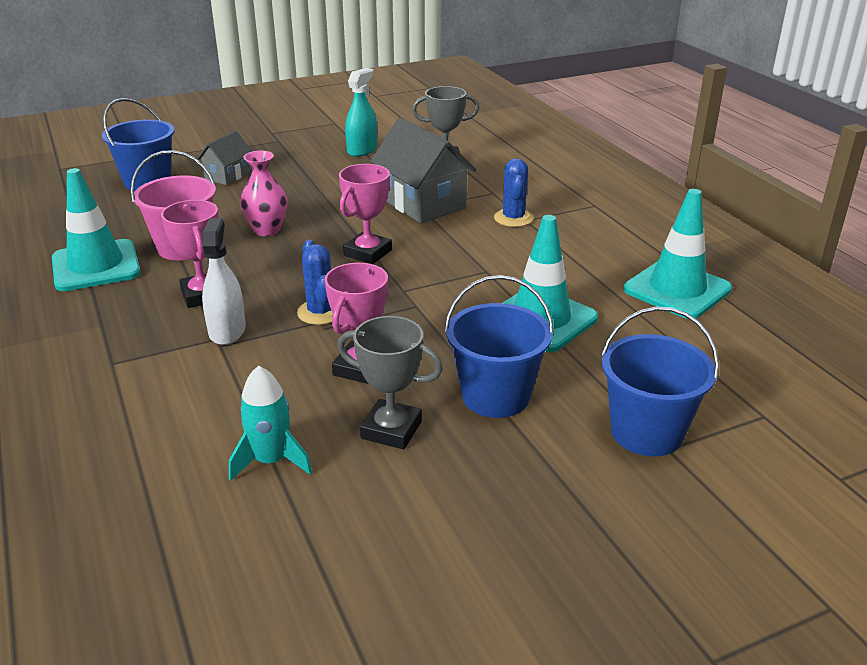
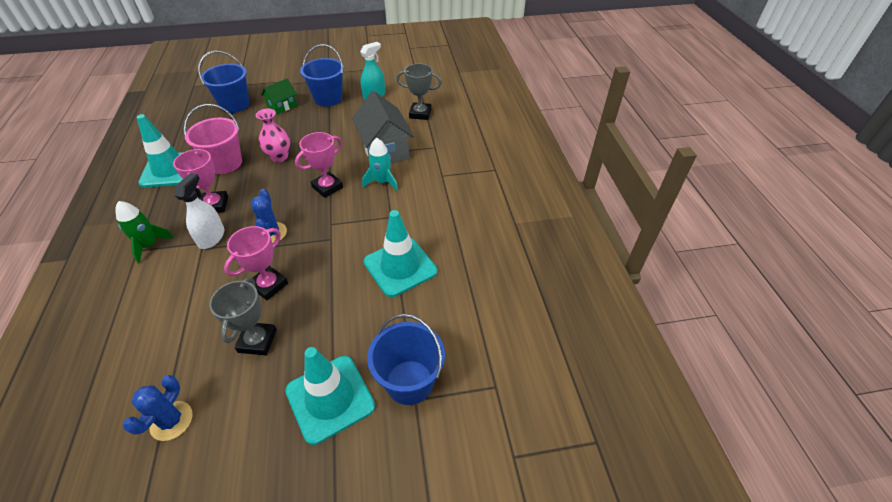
camera: 15 degrees right, 15 degrees up
(129, 354) = (149, 245): none -> green rocket
(227, 176) = (282, 106): grey house -> green house
(271, 461) = (177, 349): turquoise rocket -> turquoise rocket (382, 182)
(391, 430) = (257, 341): grey trophy -> grey trophy turned 60 degrees clockwise
(495, 396) = (334, 327): blue bucket -> blue bucket (328, 99)
(513, 218) = (434, 173): blue cactus -> blue cactus (171, 421)
(677, 289) = (505, 258): turquoise traffic cone -> turquoise traffic cone (330, 398)

